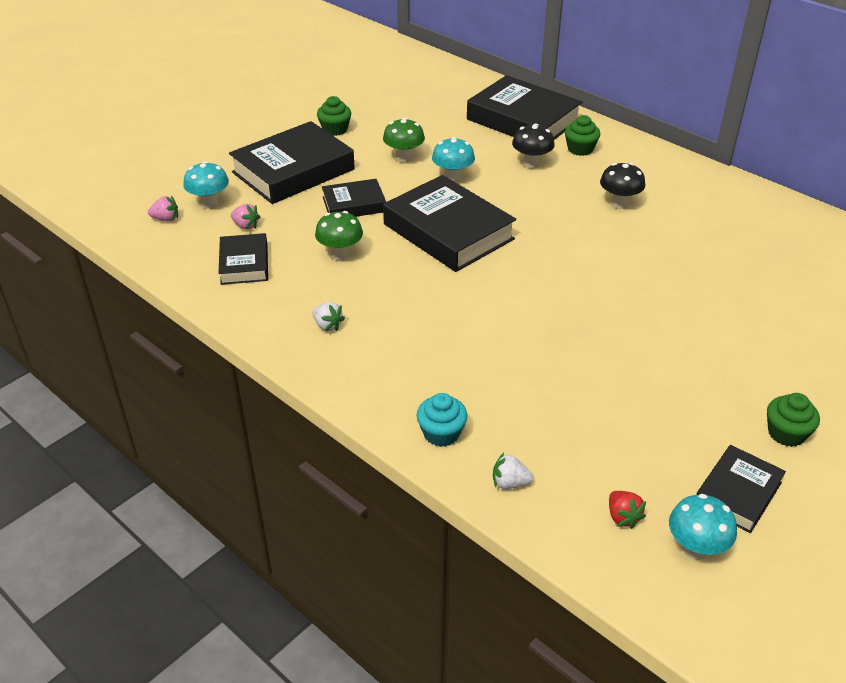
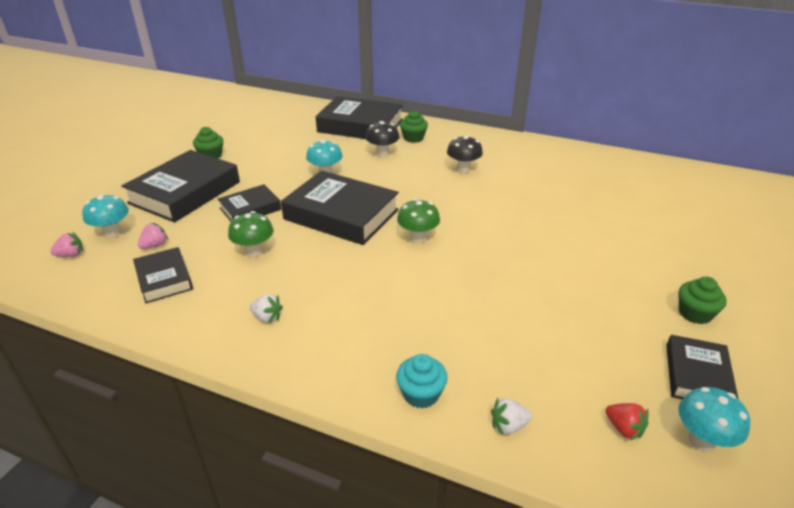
camera: 20 degrees left, 5 degrees down
(246, 226) = (155, 245): pink strawberry -> pink strawberry turned 60 degrees counterclockwise
(404, 158) = (278, 166): green mushroom -> green mushroom (418, 238)

